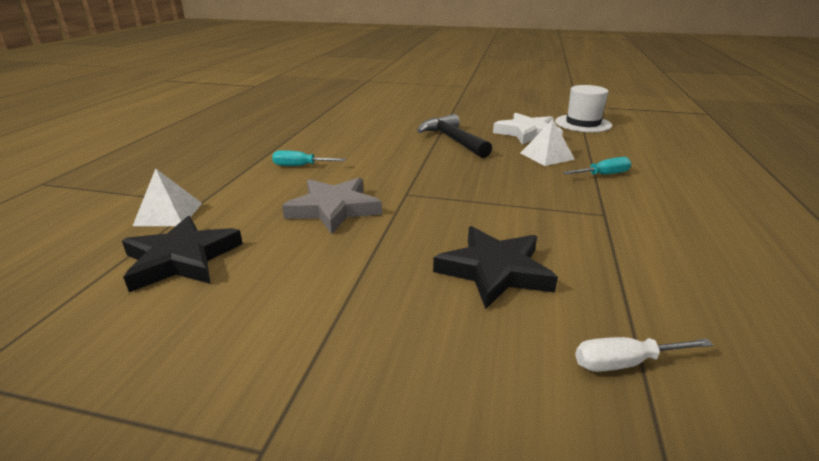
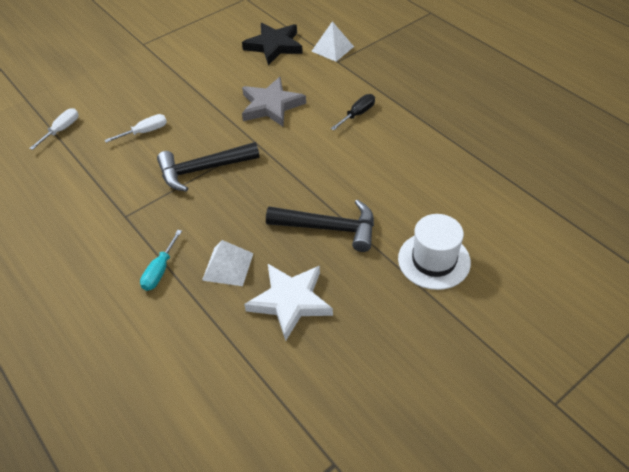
camera: 130 degrees right, 20 degrees up
(300, 166) = (358, 114): turquoise screwdriver -> black screwdriver
(484, 204) = (202, 170): none -> black hammer
(494, 270) = (145, 132): black star -> white screwdriver
(583, 123) = (267, 386): white hat -> white hat (434, 260)

